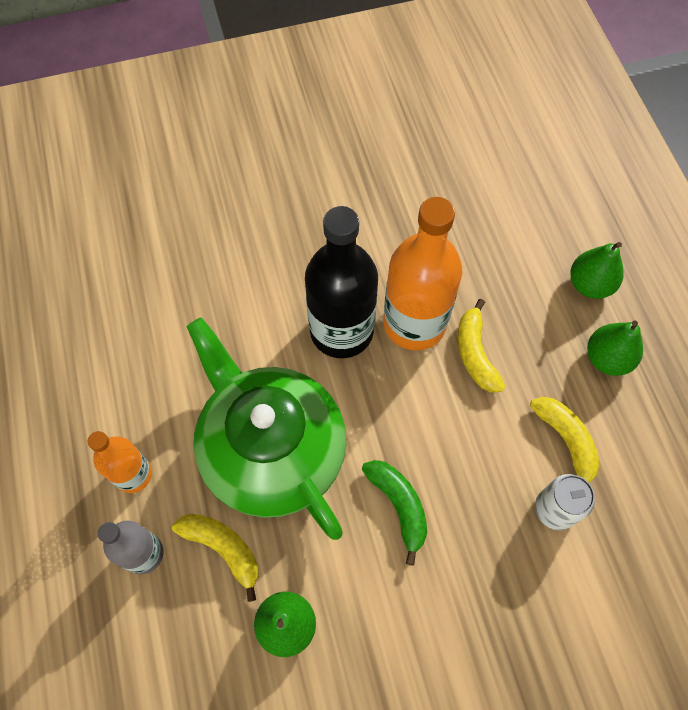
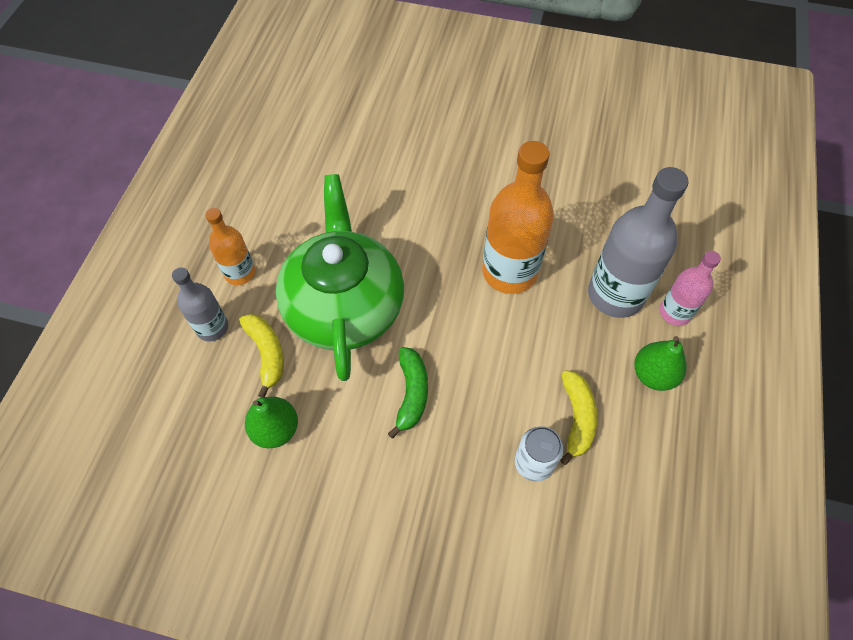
camera: 30 degrees right, 5 degrees down
(341, 331) = (449, 250): black bottle -> none
(475, 353) = (544, 317): yellow banana -> none
(527, 295) = (615, 295): none -> grey bottle
(589, 284) = (675, 312): green pear -> pink bottle

